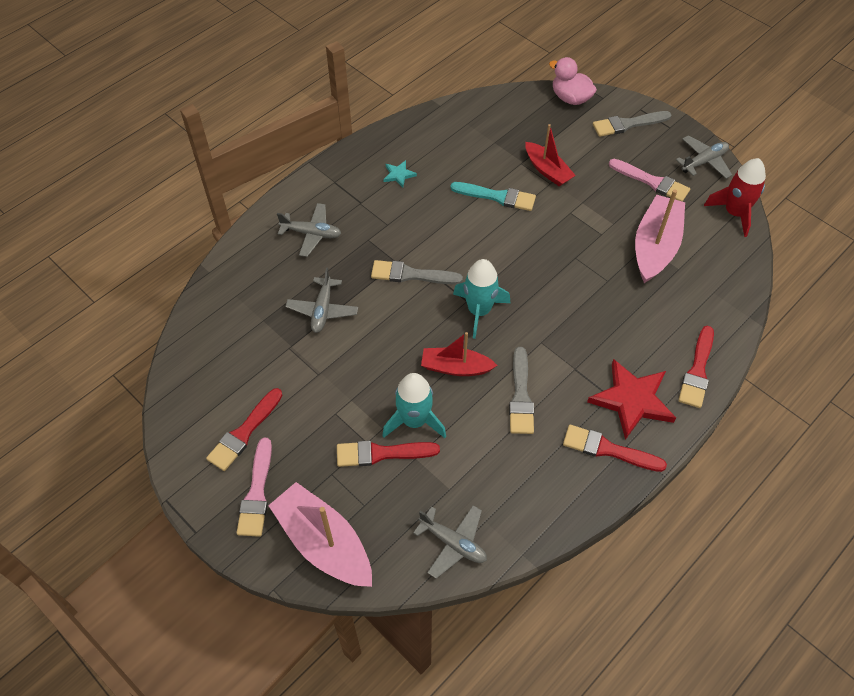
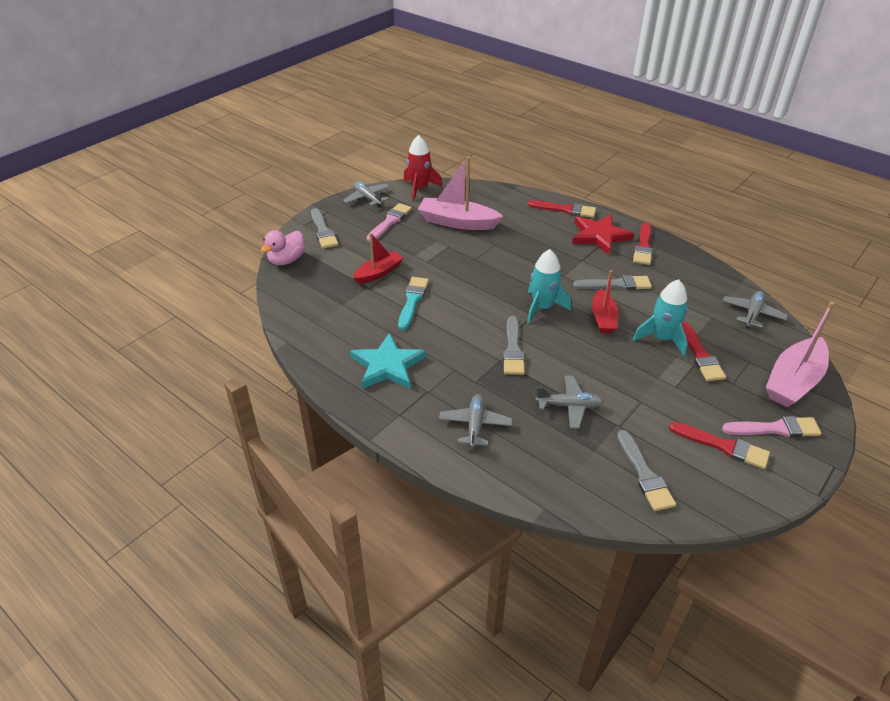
camera: 95 degrees left, 15 degrees down
(226, 354) = (644, 474): none -> grey brush
(398, 175) = (387, 366): turquoise star -> turquoise star, size x2.15

